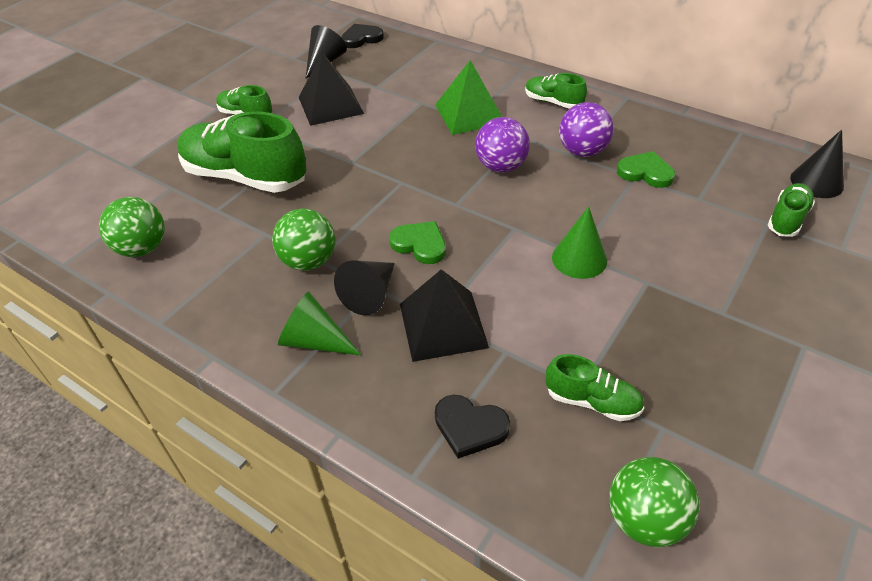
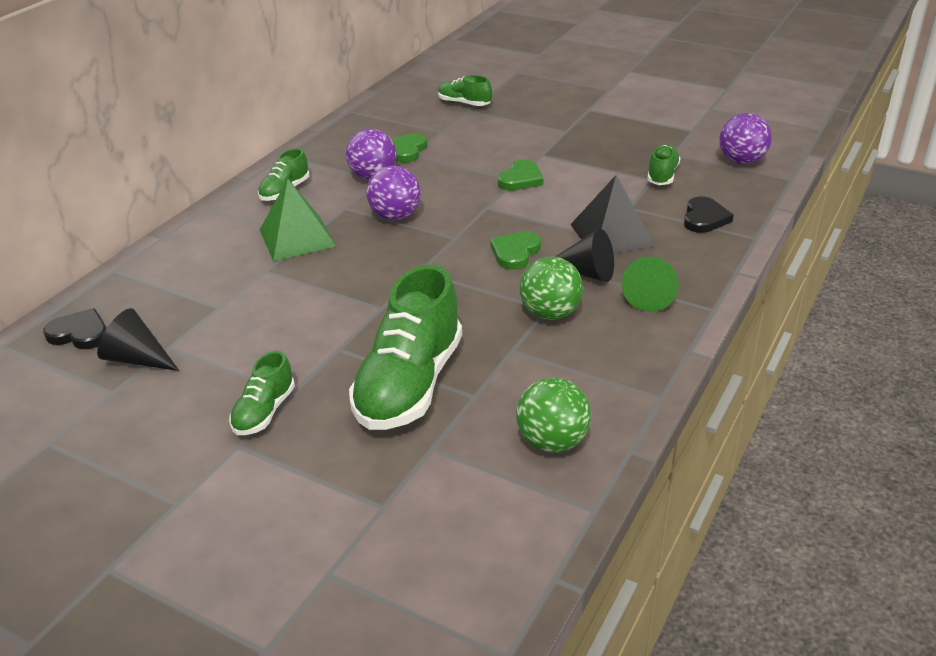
camera: 95 degrees left, 10 degrees down
(330, 105) = (256, 338): black pyramid -> none
(361, 38) = (79, 333): black heart -> black heart turned 135 degrees clockwise
(579, 258) = (521, 179): green cone -> green heart
(645, 519) = (741, 161): green ball -> purple ball
(816, 182) = (419, 90): black cone -> none

